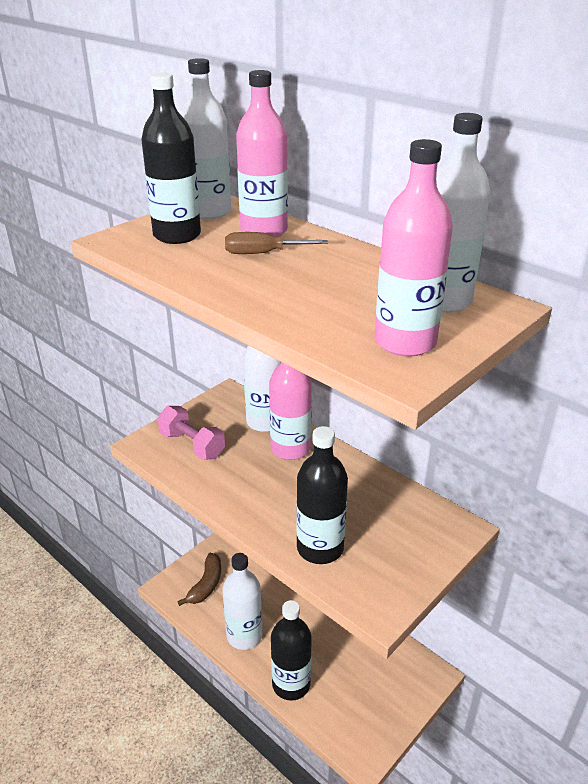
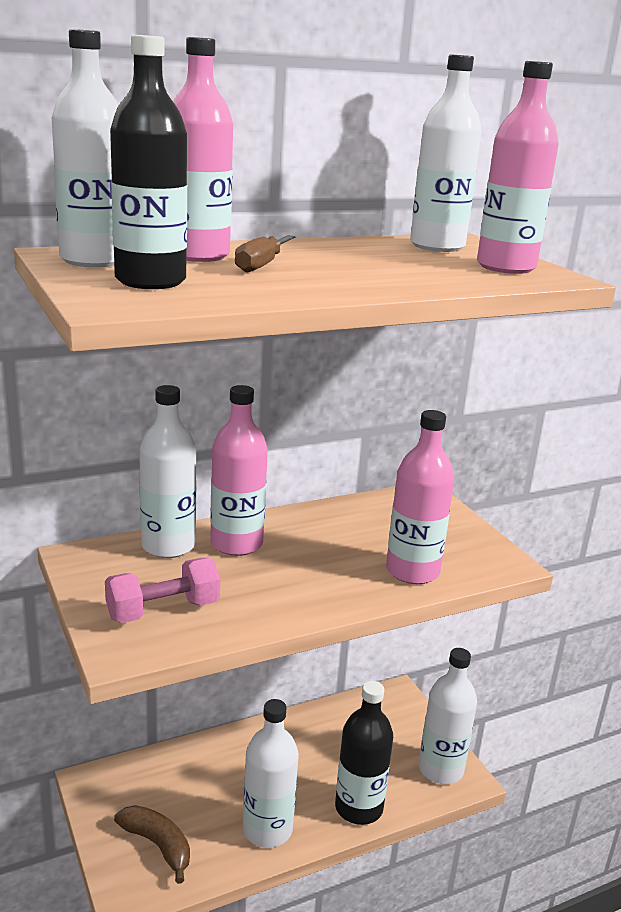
camera: 70 degrees left, 10 degrees down
(320, 548) = (412, 571): black bottle -> pink bottle
(363, 732) = (440, 769): none -> white bottle

